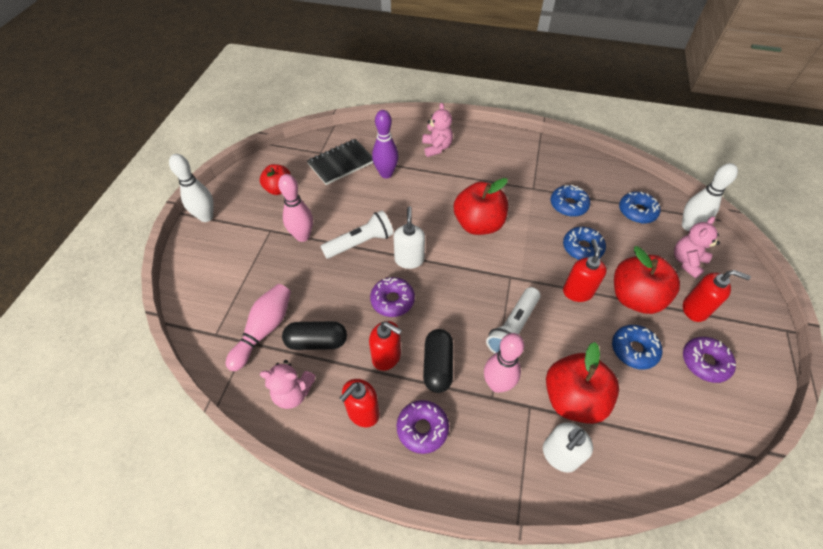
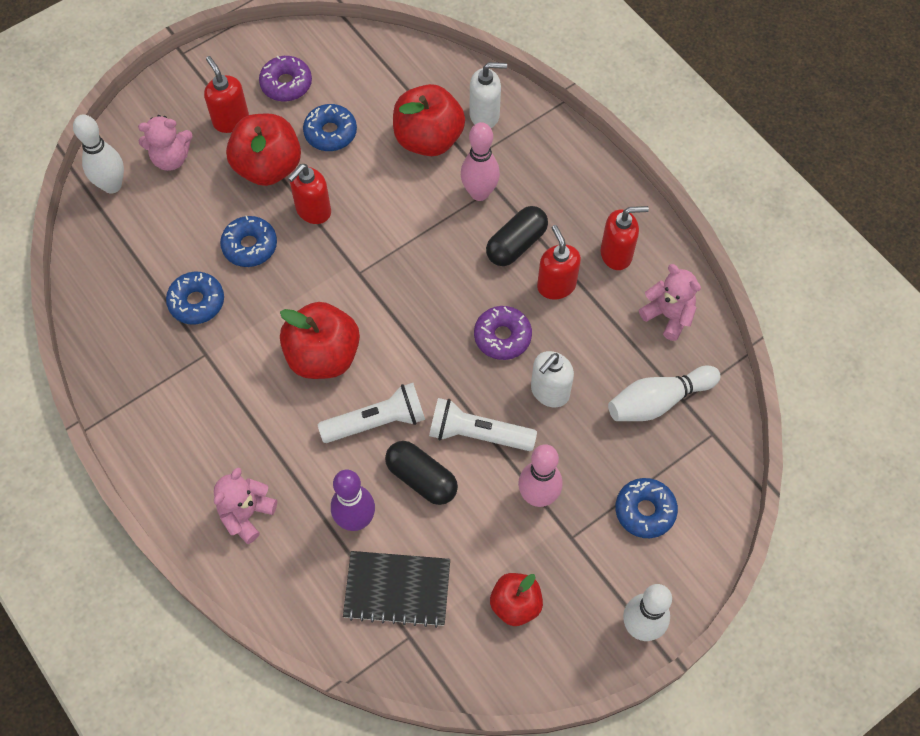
camera: 140 degrees left, 10 degrees up
(264, 330) = (658, 401): pink bowling pin -> white bowling pin
(316, 342) = (613, 349): black capsule -> black capsule (421, 478)
(409, 259) = (442, 370): white soap dispenser -> white soap dispenser (549, 392)
(422, 428) = (575, 207): purple donut -> none
(513, 328) = (413, 225): white flashlight -> white flashlight (377, 422)
(637, 212) = (137, 238): blue donut -> blue donut (645, 511)

